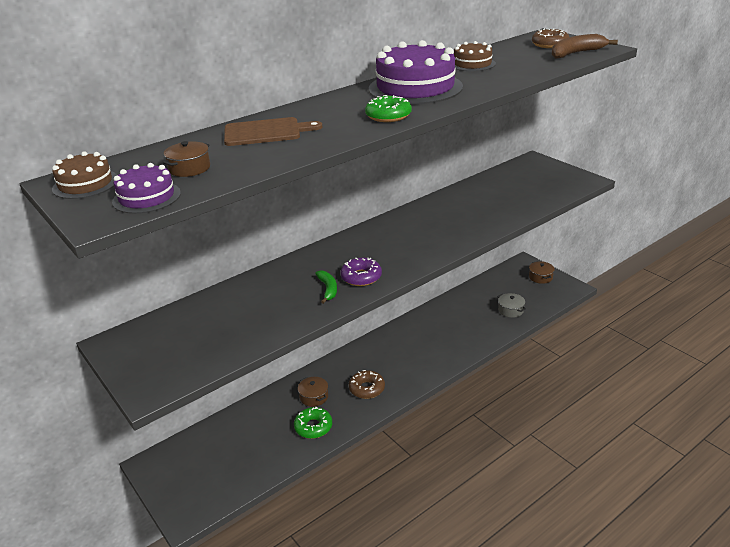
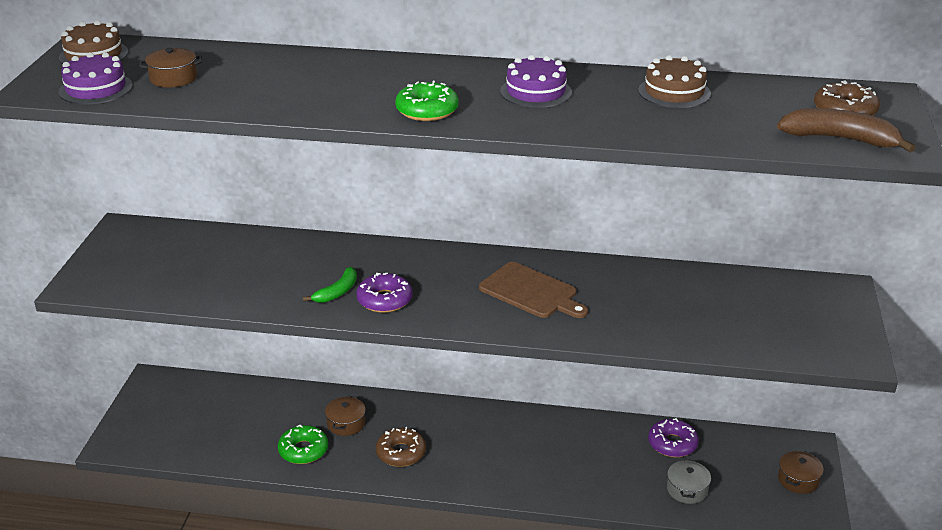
camera: 45 degrees right, 0 degrees up
(265, 132) = (298, 73): brown cutting board -> brown cutting board (531, 292)
(415, 88) = (536, 92): purple cake -> purple cake, size x0.53
(475, 296) = (672, 444): none -> purple donut

